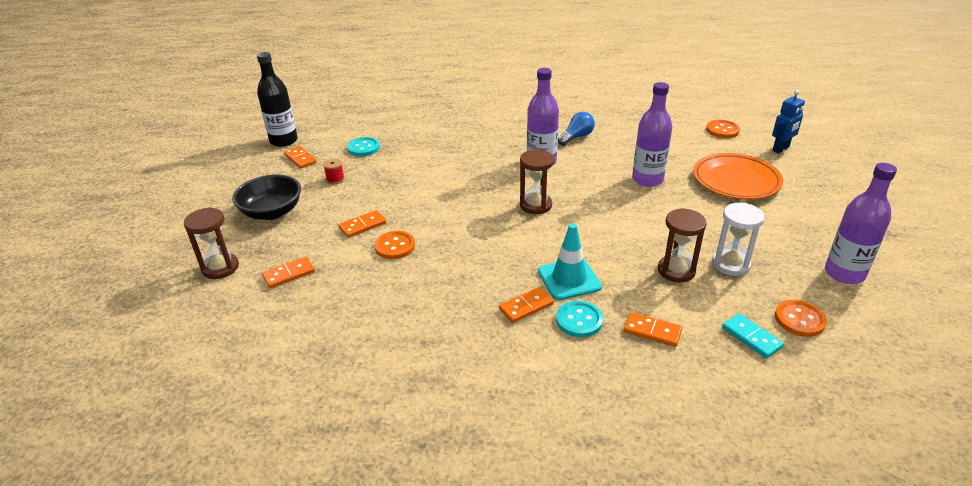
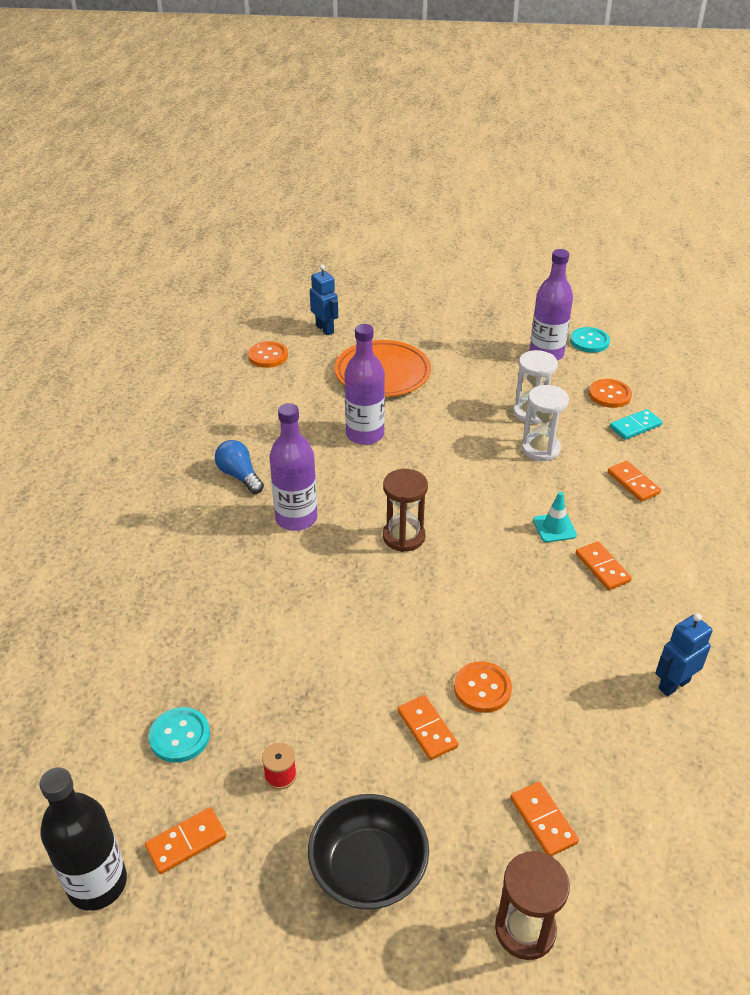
camera: 85 degrees left, 5 degrees up
(398, 343) = (673, 684): none -> blue robot
(569, 279) = (554, 528): turquoise traffic cone -> turquoise traffic cone, size x0.62
(579, 320) = (621, 530): turquoise button -> turquoise button (589, 341)
(652, 331) = (633, 483): orange domino -> orange domino turned 60 degrees counterclockwise
(676, 270) = (540, 449): brown hourglass -> white hourglass

